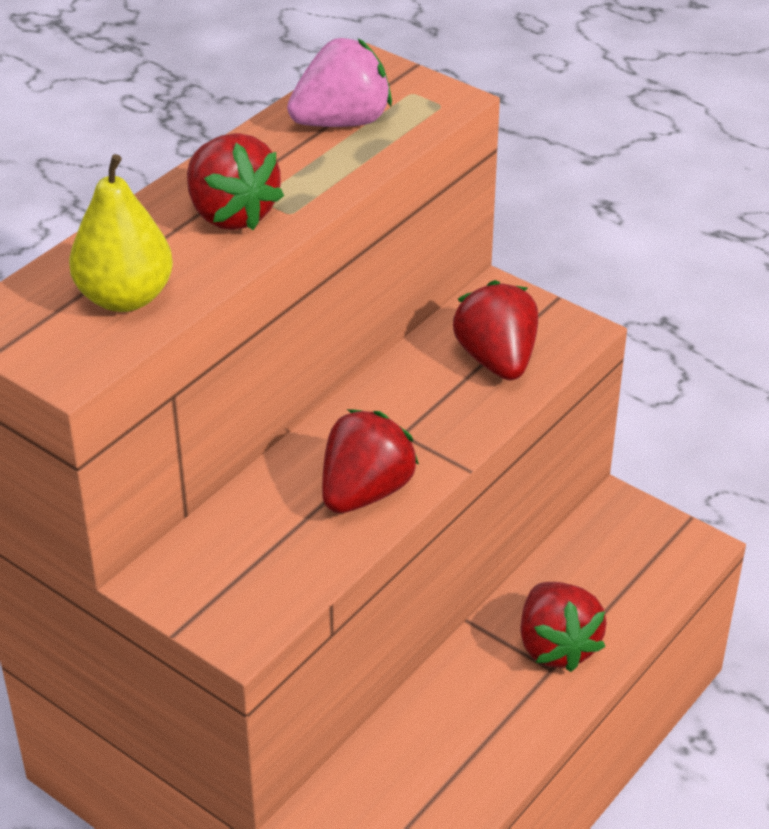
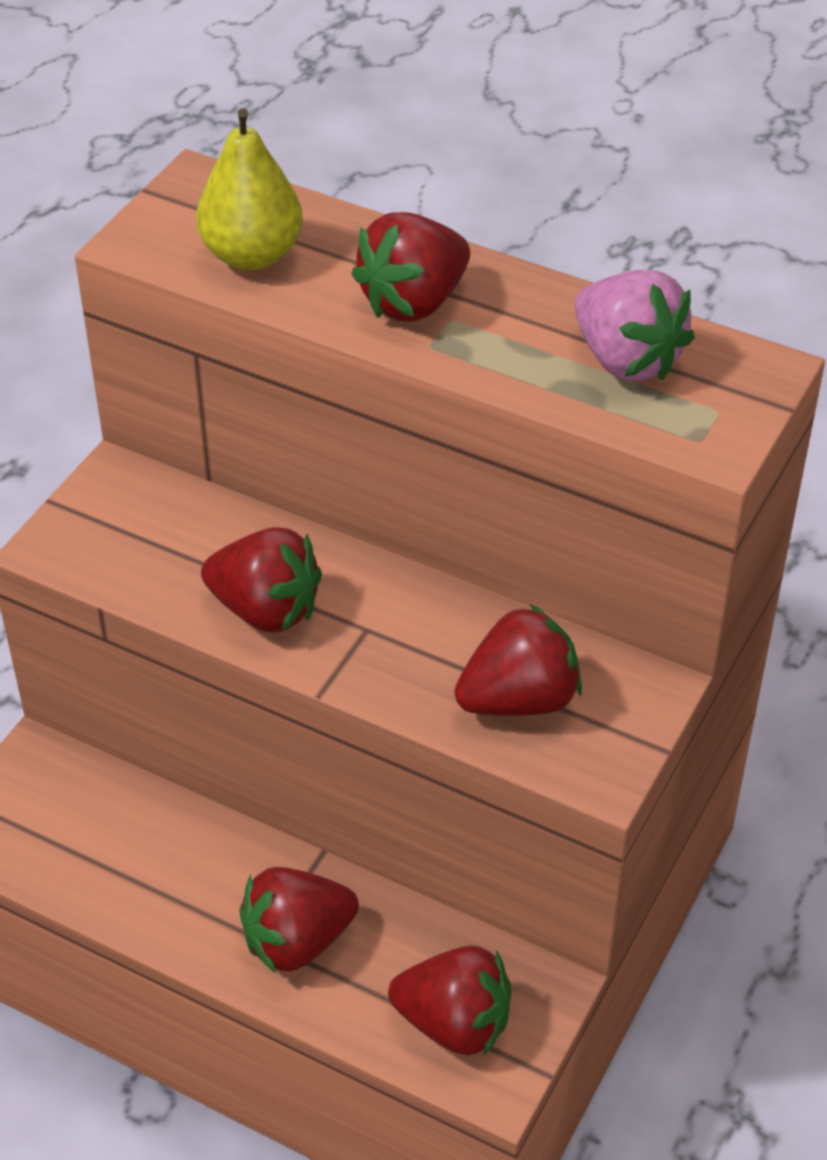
camera: 80 degrees right, 5 degrees up
(644, 561) = (454, 1023): none -> red strawberry

